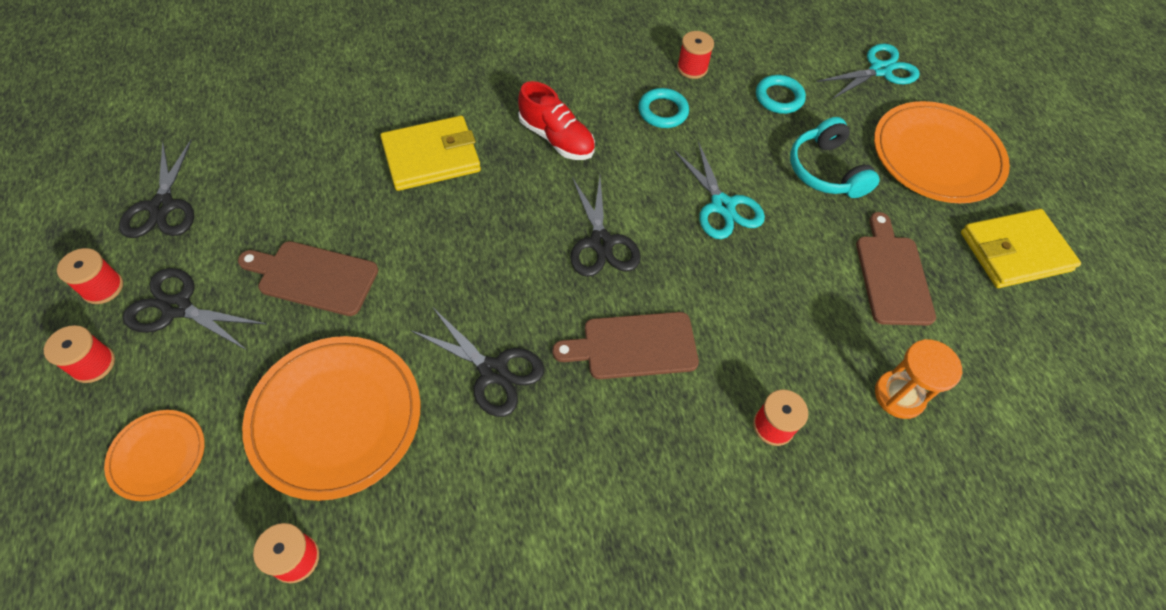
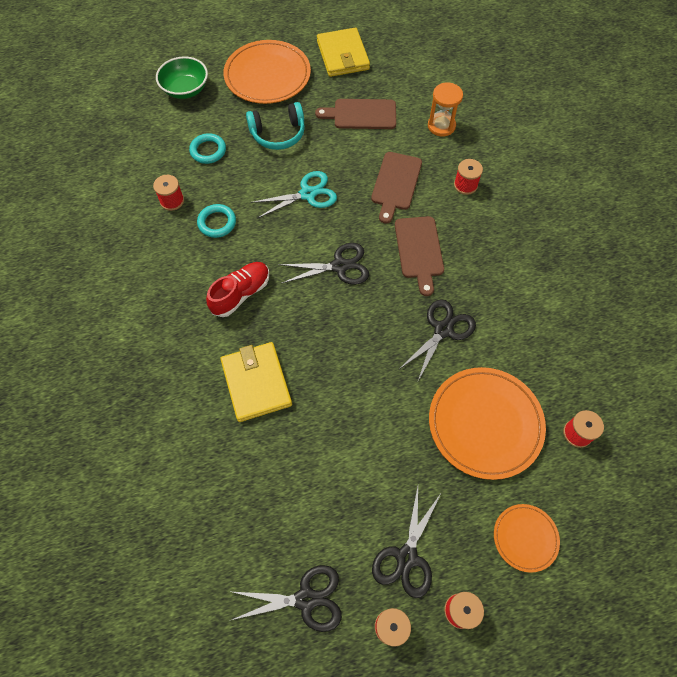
camera: 85 degrees left, 5 degrees up
(313, 277) = (374, 457): brown cutting board -> brown cutting board (395, 184)
(880, 70) = (185, 89): turquoise scissors -> green bowl

